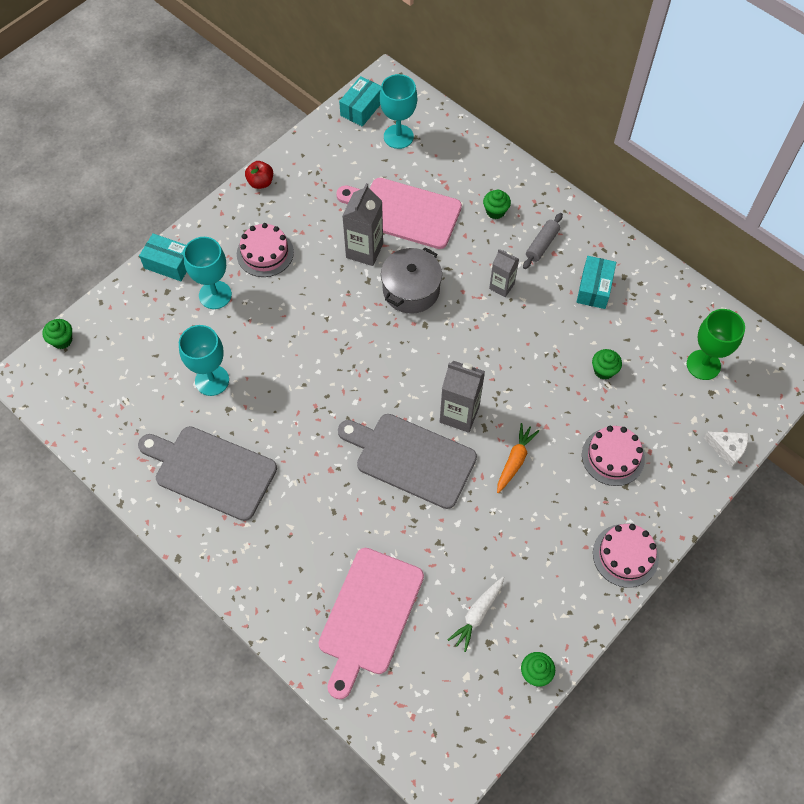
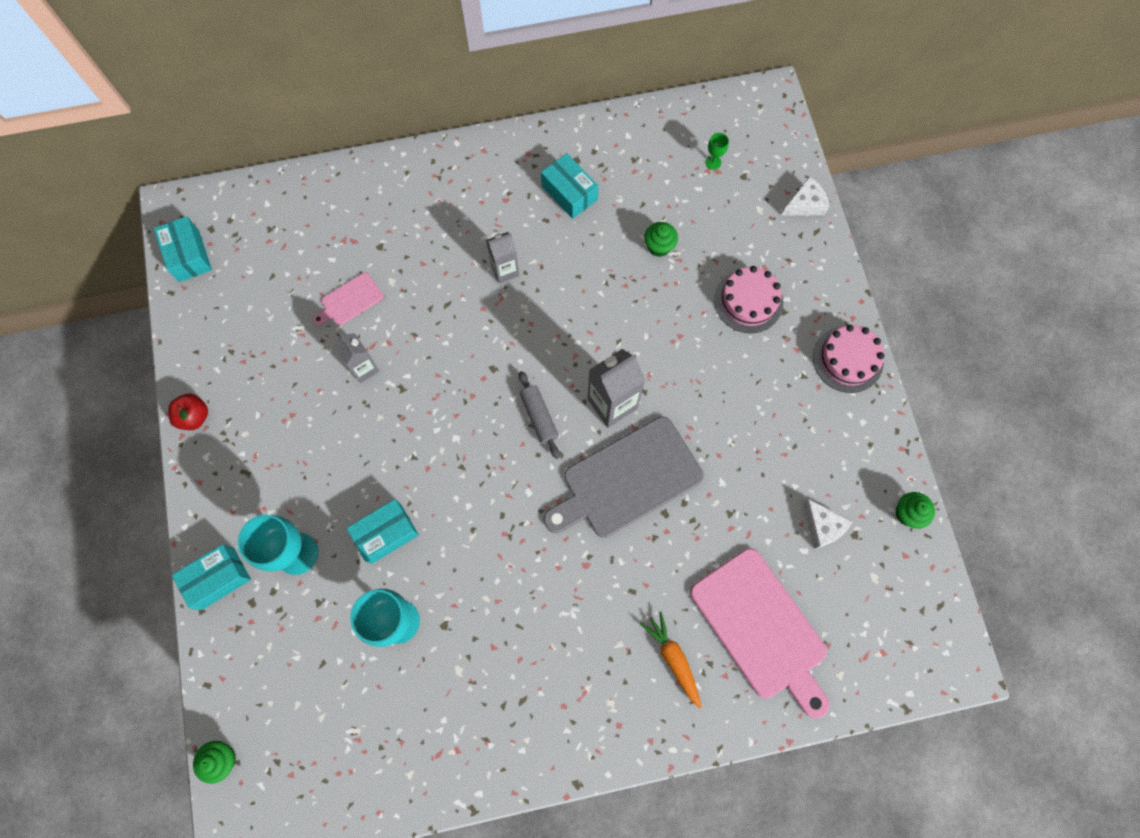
camera: 55 degrees left, 10 degrees up
(211, 471) = (503, 687): grey cutting board -> none
(264, 336) = (386, 534): none -> turquoise box
(265, 253) = (286, 468): pink cake -> none
(364, 250) = (364, 368): grey carton -> grey carton, size x0.63
(398, 136) = (255, 244): turquoise goblet -> none
(404, 212) = (350, 300): pink cutting board -> pink cutting board, size x0.47
(411, 290) = (444, 355): grey pot -> none
(477, 614) = (822, 526): white carrot -> white cheese
(495, 211) = (418, 217): green cupcake -> none
(515, 460) = (694, 387): orange carrot -> orange carrot (673, 659)
(542, 245) = (488, 203): grey rolling pin -> grey rolling pin (539, 417)
(703, 365) = (713, 162): green goblet -> green goblet, size x0.44

